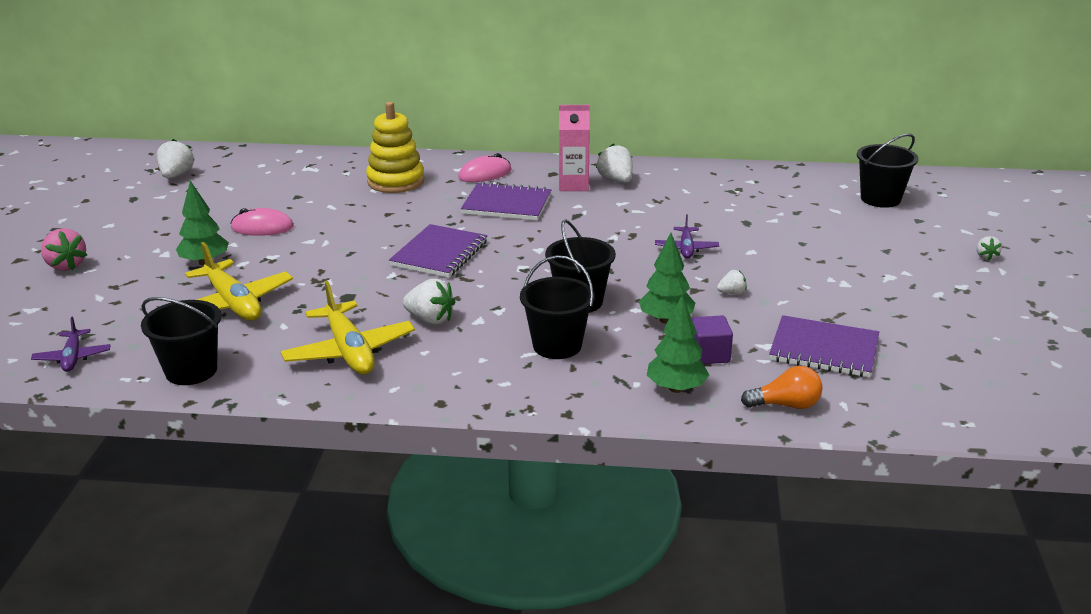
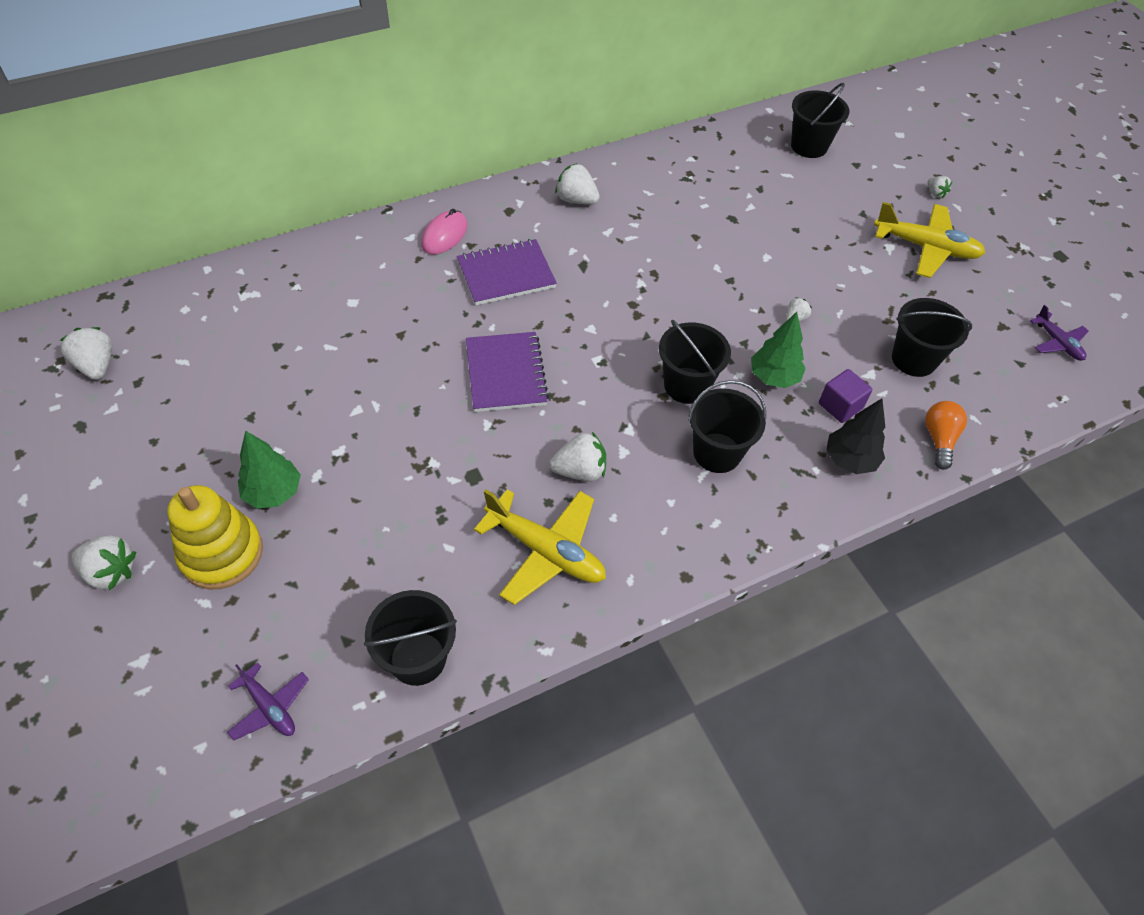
camera: 35 degrees left, 25 degrees up
(66, 265) = (111, 572): pink strawberry -> white strawberry
(233, 304) = (366, 541): yellow plane -> yellow plane (925, 248)
(262, 227) = (285, 411): pink mouse -> none
(396, 181) = (363, 280): yellow stacking toy -> yellow stacking toy (222, 553)
(573, 185) = (543, 221): pink carton -> none
(676, 388) = (850, 460): green tree -> black tree
(686, 248) = (713, 274): purple plane -> purple plane (1057, 343)
(786, 405) = (939, 439): orange light bulb -> orange light bulb turned 45 degrees counterclockwise
(824, 349) = (913, 359): purple notebook -> black bucket

